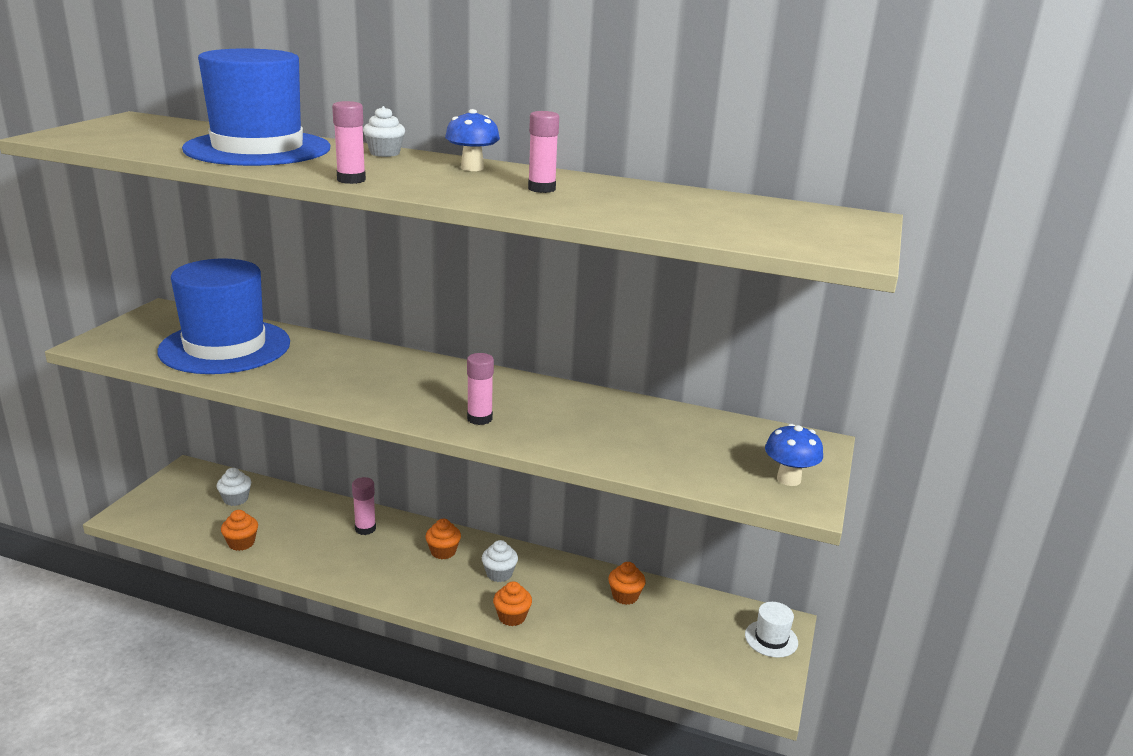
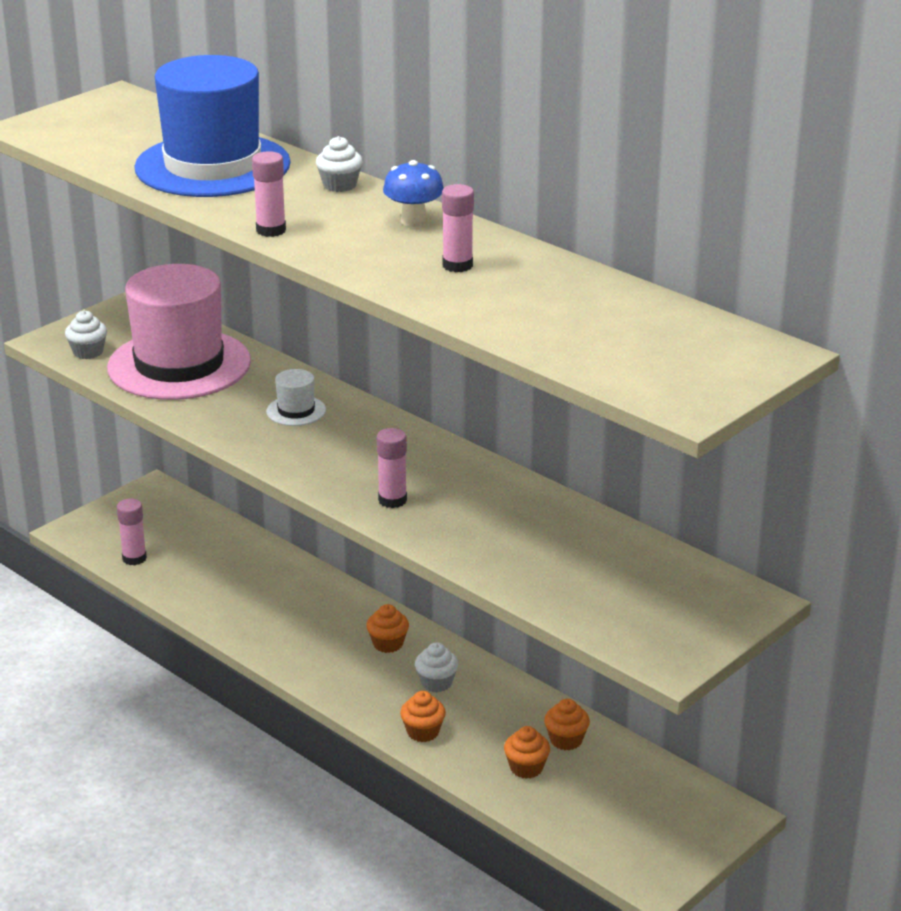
camera: 25 degrees right, 5 degrees up
(225, 347) = (179, 365): blue hat -> pink hat
(236, 499) = (192, 535): white cupcake -> white cupcake (88, 352)
(241, 543) = (177, 587): orange cupcake -> orange cupcake (526, 768)
(365, 529) = (315, 599): pink glue stick -> pink glue stick (134, 558)
(771, 639) = (706, 826): white hat -> white hat (296, 411)
(788, 479) = (676, 634): blue mushroom -> none

